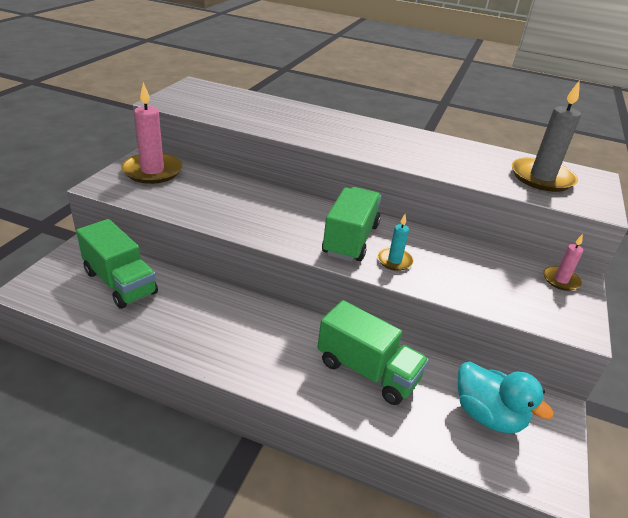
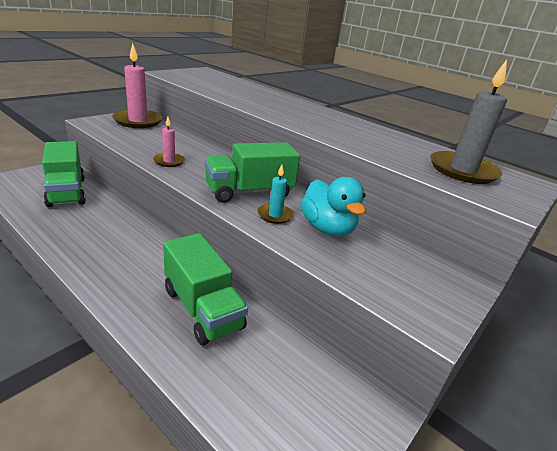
camera: 20 degrees right, 5 degrees down
(350, 239) = (249, 192): green truck -> green truck turned 150 degrees counterclockwise
(487, 415) = (294, 388): turquoise duck -> turquoise duck (327, 228)
(560, 280) = (445, 273): pink candle -> pink candle (169, 161)

